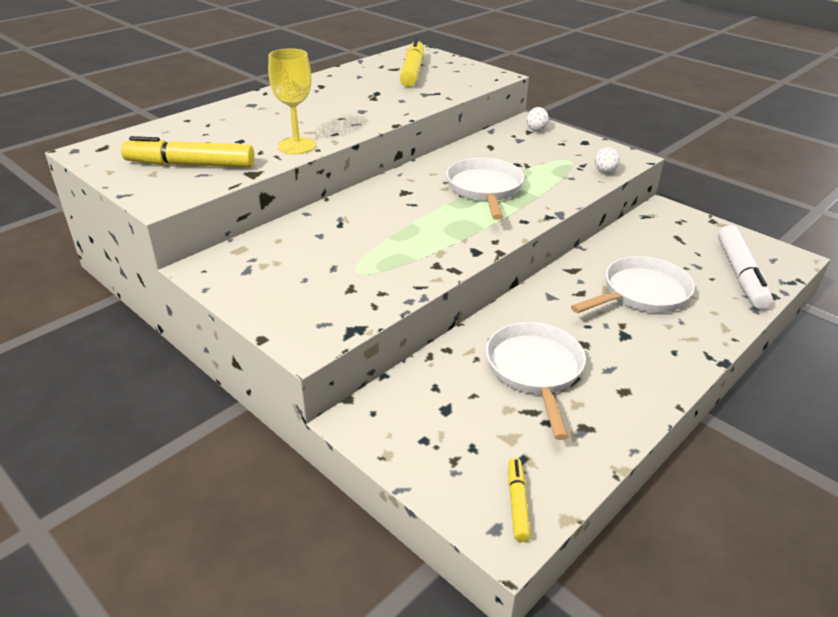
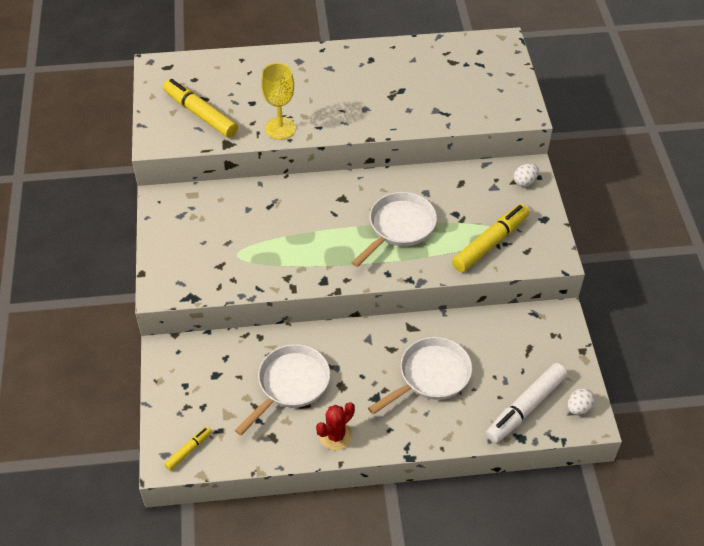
camera: 40 degrees right, 15 degrees up
(413, 71) = (463, 73): yellow marker -> yellow marker (490, 243)
(605, 172) = (512, 261): white egg -> white egg (578, 408)
(640, 386) = (336, 436): none -> red cactus
(641, 293) = (431, 376): white pan -> white pan turned 45 degrees counterclockwise

